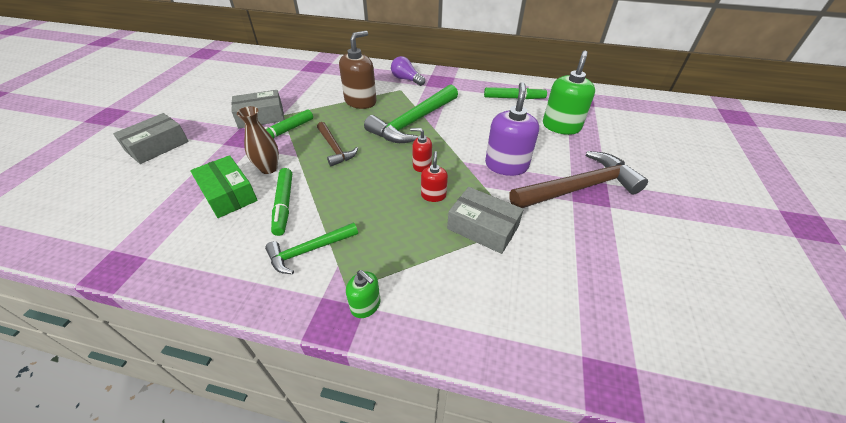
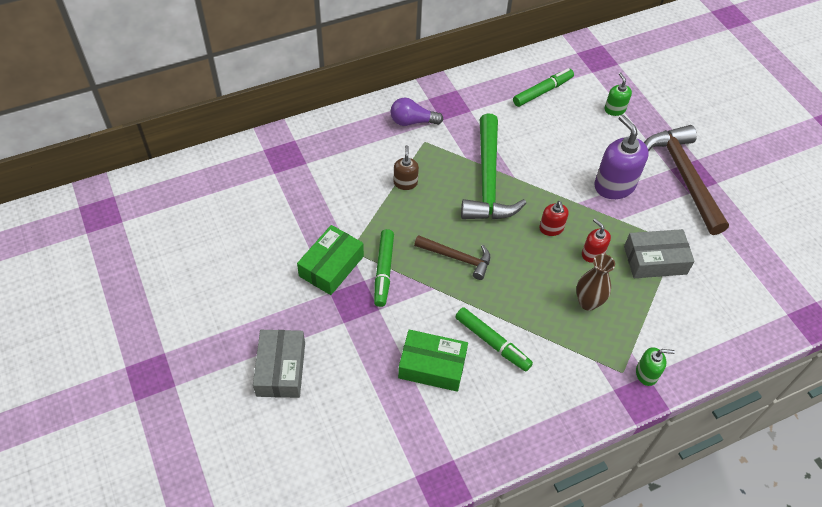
camera: 40 degrees left, 10 degrees up
(261, 117) = (331, 266): grey box -> green box
(269, 168) = (429, 318): brown vase -> brown vase (588, 302)
(309, 251) = (563, 365): green hammer -> none
(360, 101) = (405, 183): brown soap dispenser -> brown soap dispenser, size x0.54
(421, 165) = (551, 228): red soap dispenser -> red soap dispenser turned 75 degrees counterclockwise
(561, 126) = (614, 109): green soap dispenser -> green soap dispenser, size x0.54
(579, 188) = (683, 176): brown hammer -> brown hammer turned 45 degrees counterclockwise

